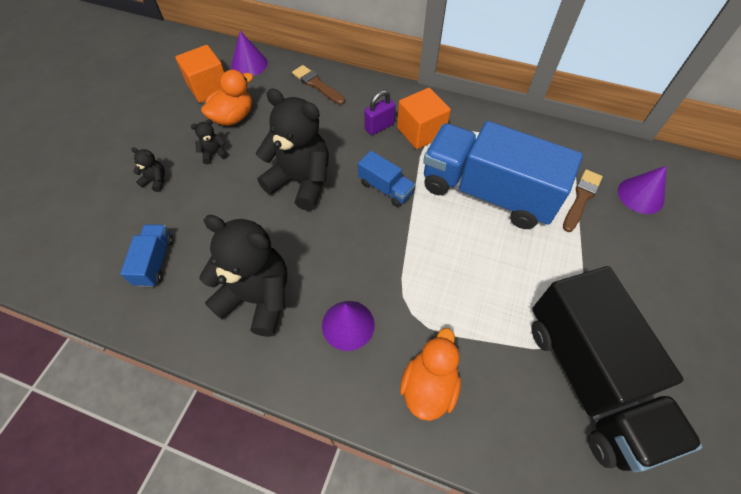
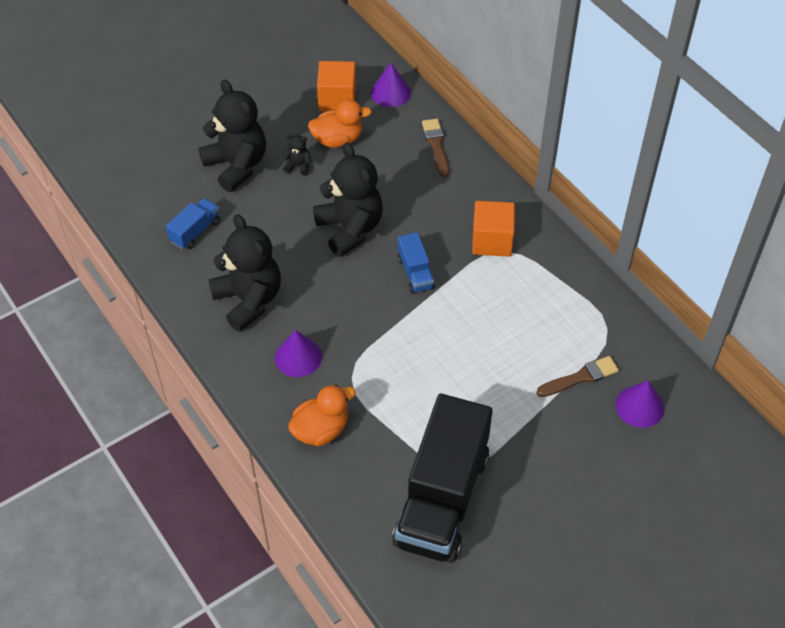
camera: 35 degrees right, 5 degrees down
(155, 181) = (237, 165): black teddy bear -> black teddy bear, size x2.42
(379, 127) = (458, 216): purple padlock -> none
(487, 192) = (500, 325): blue truck -> none

